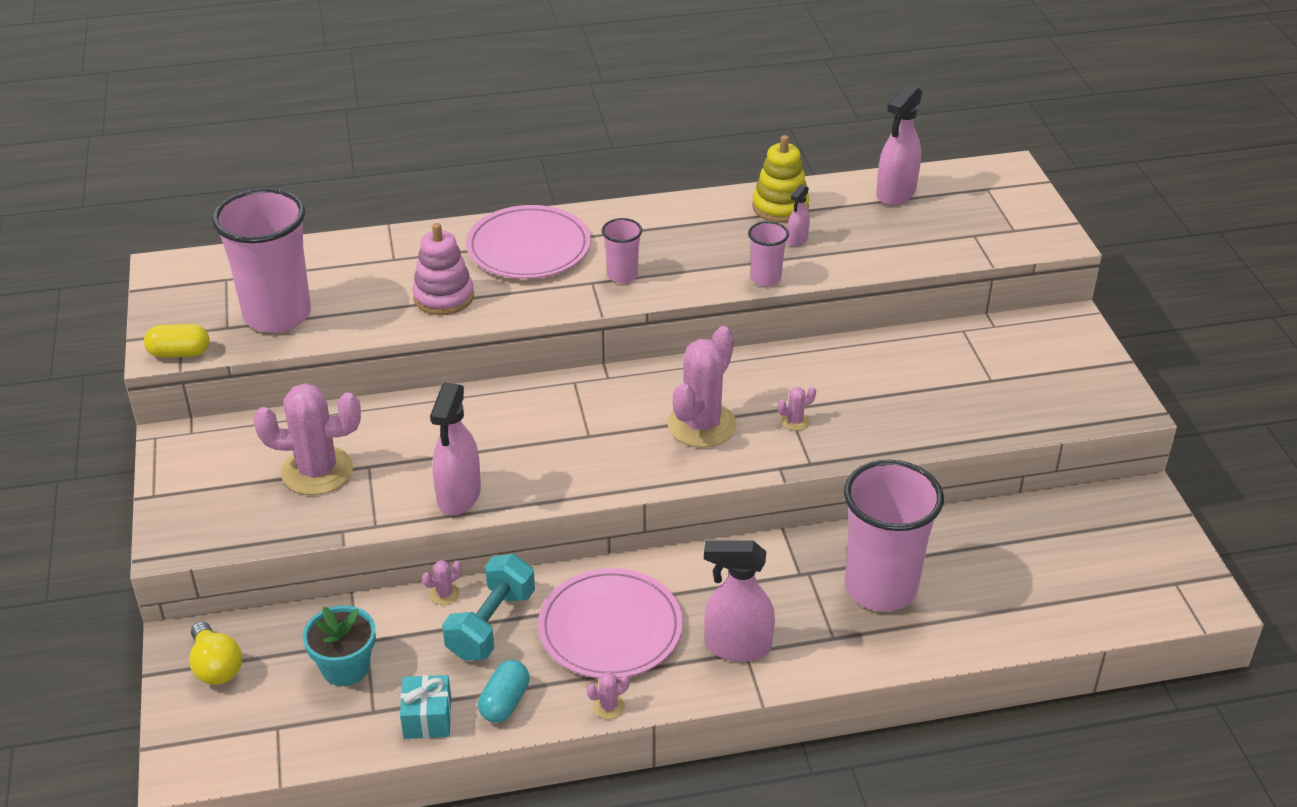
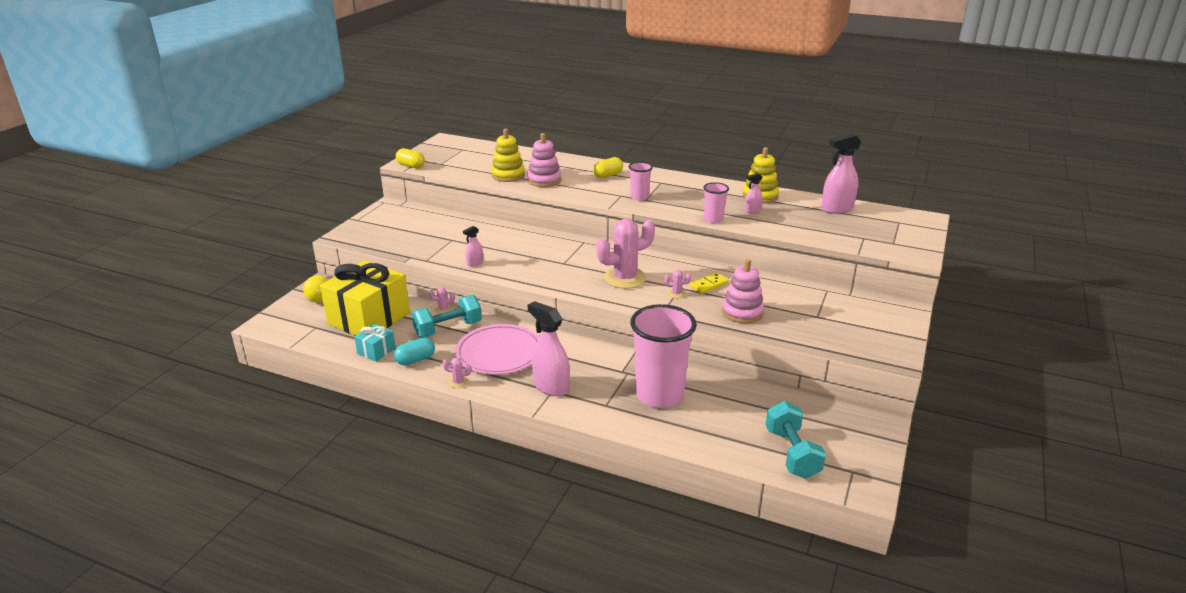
camera: 35 degrees right, 10 degrees down
(277, 315) = (466, 166): pink cup -> none
(317, 471) = (429, 234): pink cactus -> none
(345, 667) = (369, 318): turquoise flower pot -> yellow gift
(373, 309) = (508, 175): none -> yellow stacking toy
(459, 496) = (475, 263): pink spray bottle -> pink spray bottle, size x0.51
(528, 247) = (608, 175): pink plate -> yellow capsule
(819, 386) = (709, 285): none -> yellow domino
(903, 415) = (742, 312): none -> pink stacking toy
(1098, 593) = (792, 453): none -> turquoise dumbbell

